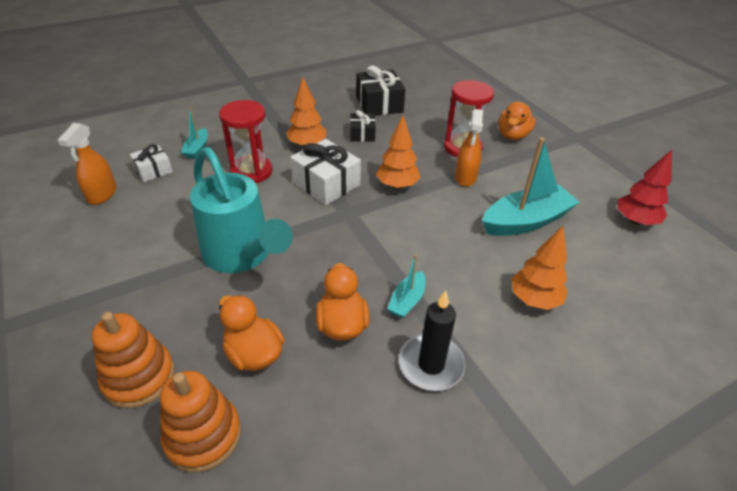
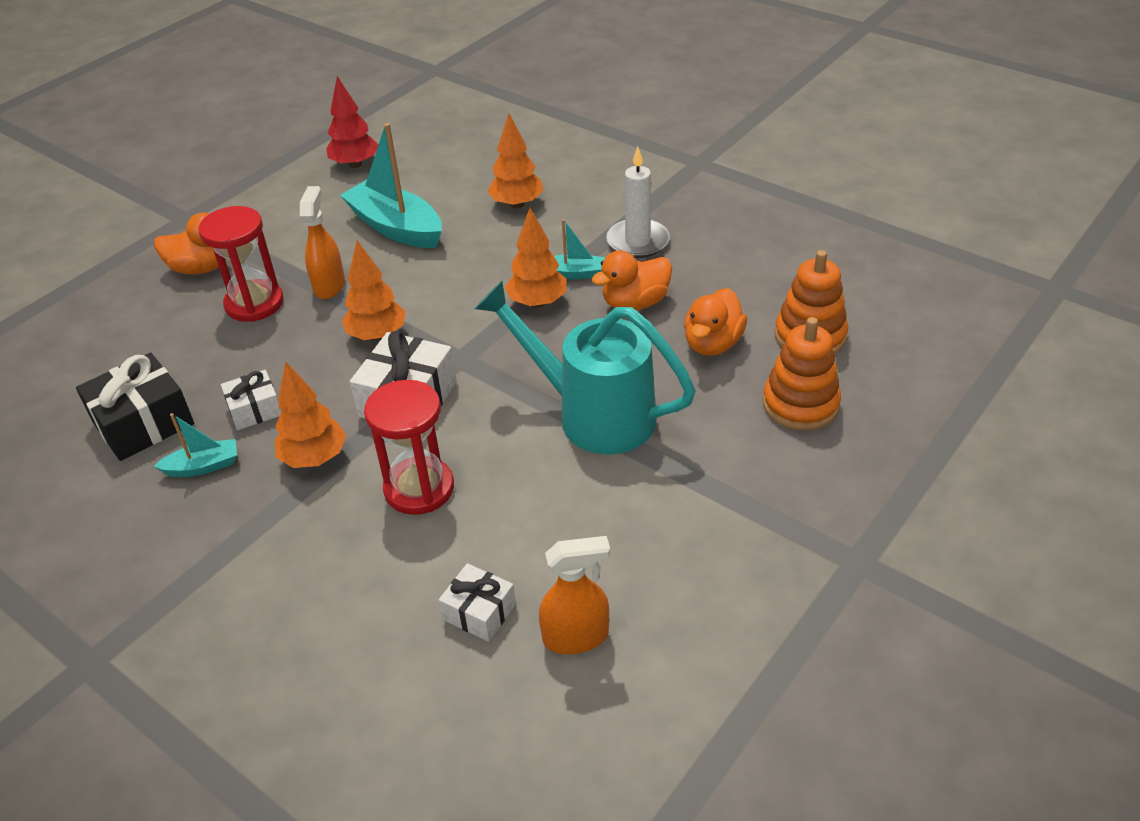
camera: 110 degrees left, 0 degrees up
(197, 149) = (389, 590): turquoise boat -> turquoise boat (203, 466)
(241, 255) = (593, 415): turquoise watering can -> turquoise watering can turned 90 degrees counterclockwise
(362, 134) = (255, 410): black gift -> white gift
(382, 267) = (537, 302): none -> orange tree
(431, 365) = (638, 241): black candle -> white candle
(465, 177) = (329, 285): orange spray bottle -> orange spray bottle turned 75 degrees counterclockwise

